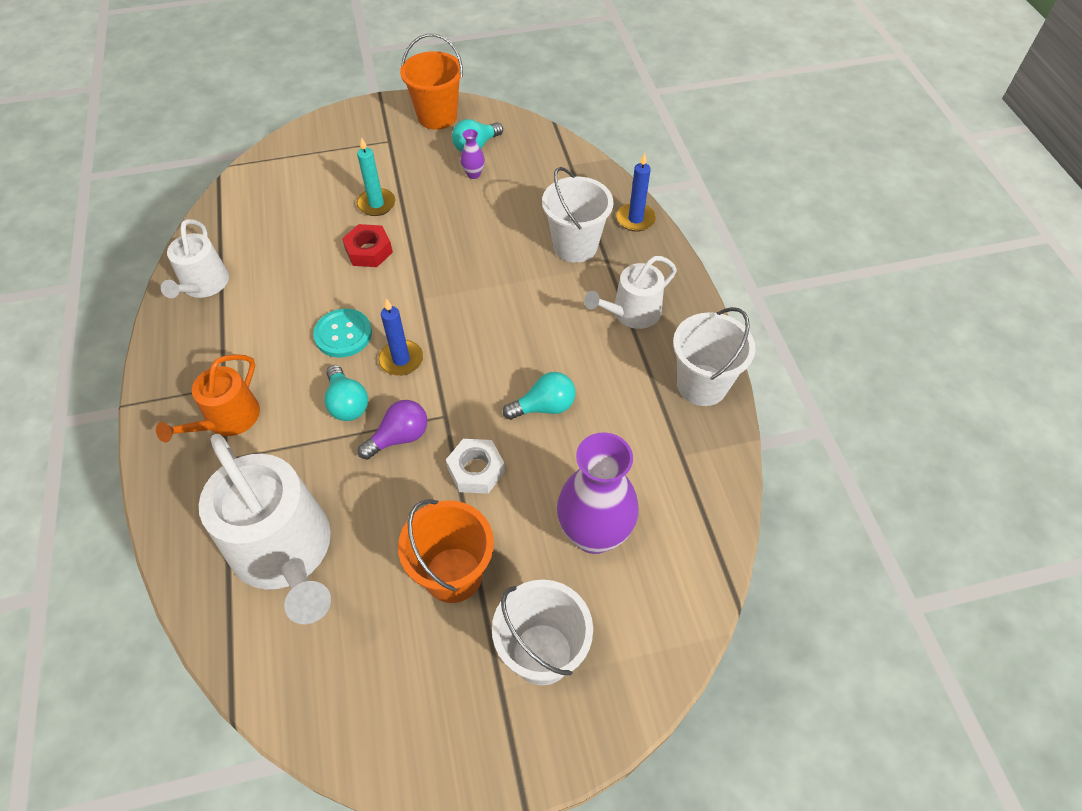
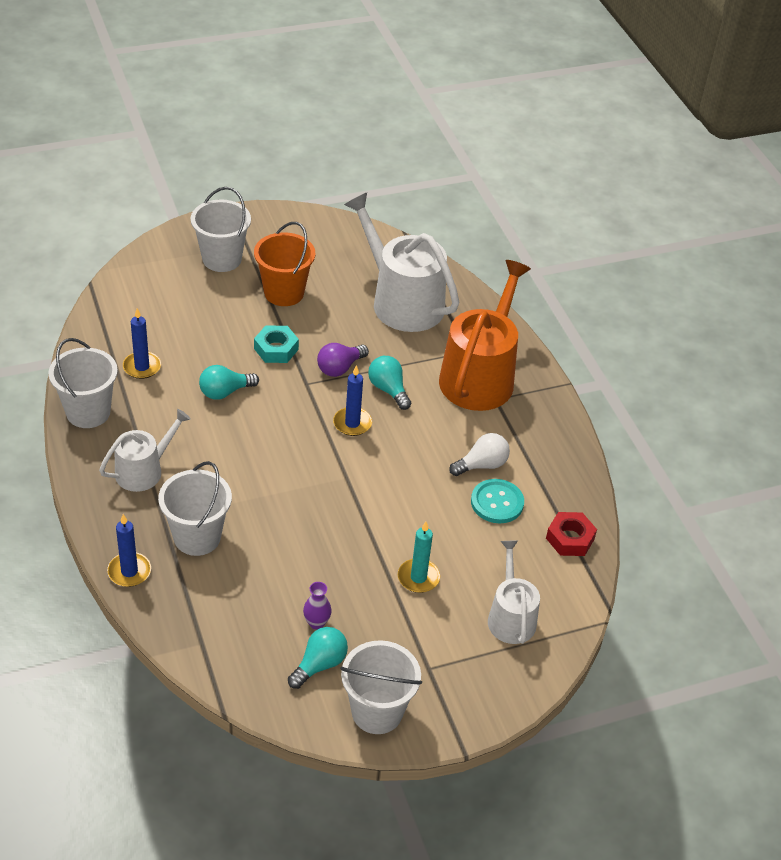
camera: 170 degrees right, 10 degrees down
(203, 285) = (557, 482): white watering can -> white watering can (510, 617)
(227, 419) = (480, 376): orange watering can -> orange watering can, size x1.77
(274, 306) = (482, 465): none -> white light bulb
(343, 334) = (409, 442): turquoise button -> turquoise button (497, 502)
(369, 251) = (410, 523): red nut -> red nut (570, 538)
(437, 117) = (377, 711): orange bucket -> white bucket
(476, 470) = (276, 349): white nut -> turquoise nut
(594, 534) = (186, 315): purple vase -> none
(646, 447) = (142, 367): none -> blue candle

